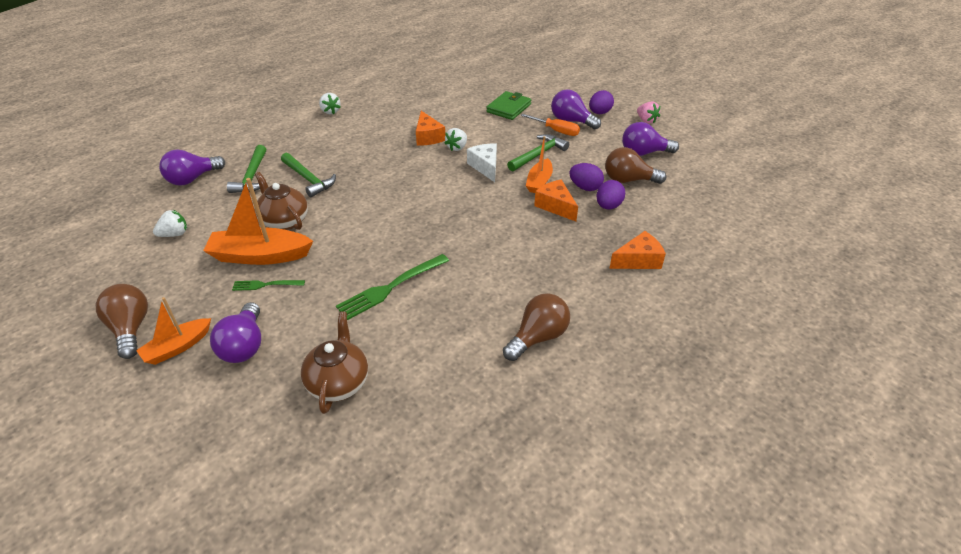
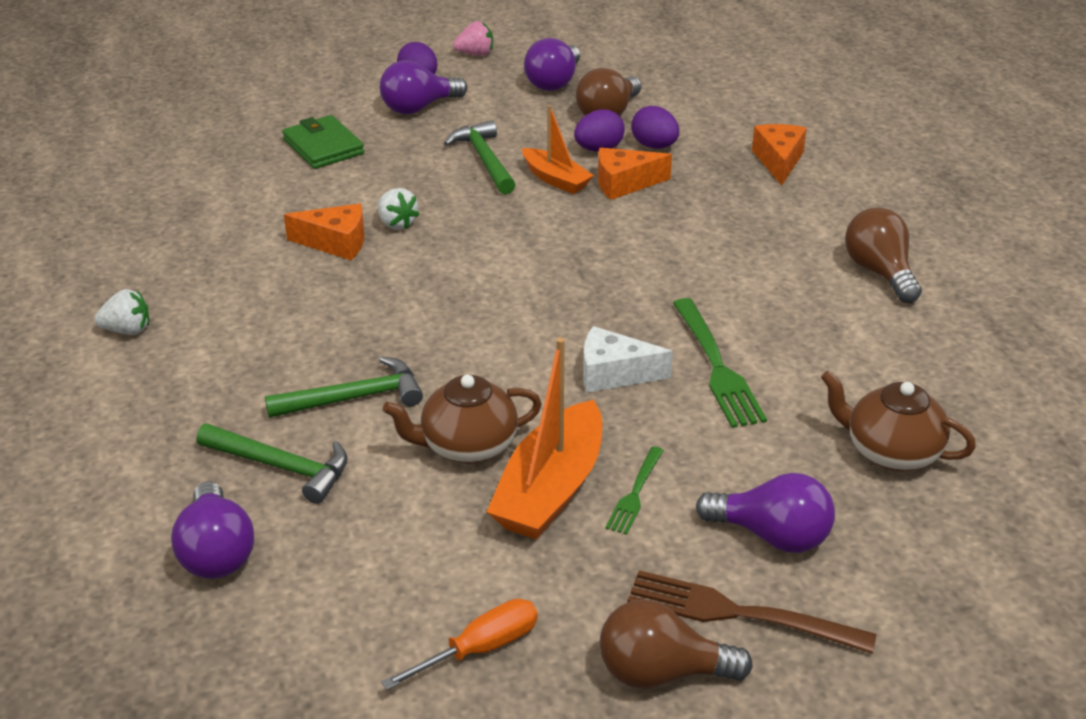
camera: 65 degrees left, 5 degrees down
(174, 234) = (405, 595): white strawberry -> none
(178, 347) = (739, 614): orange boat -> brown fork
(485, 167) = (476, 212): white cheese -> white cheese (614, 374)
(556, 131) = (434, 127): orange screwdriver -> orange screwdriver (481, 648)

